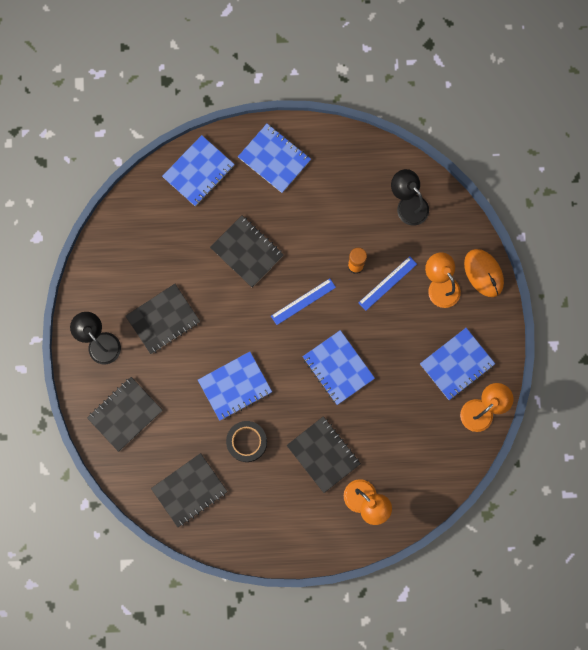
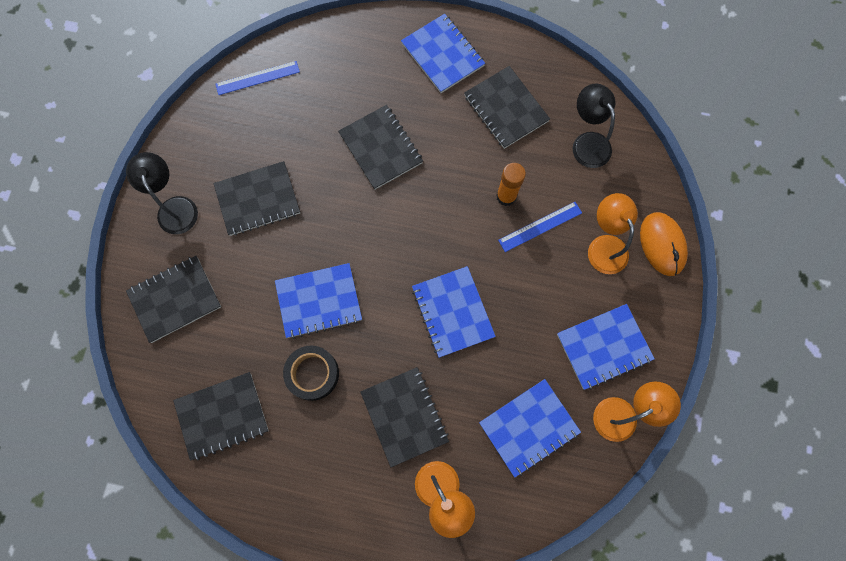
camera: 15 degrees right, 5 degrees down
(198, 171) = (351, 48): blue notebook -> blue notebook (529, 427)
(303, 301) = (431, 222): blue ruler -> blue ruler (257, 78)
(337, 192) = (505, 109): none -> black notebook

